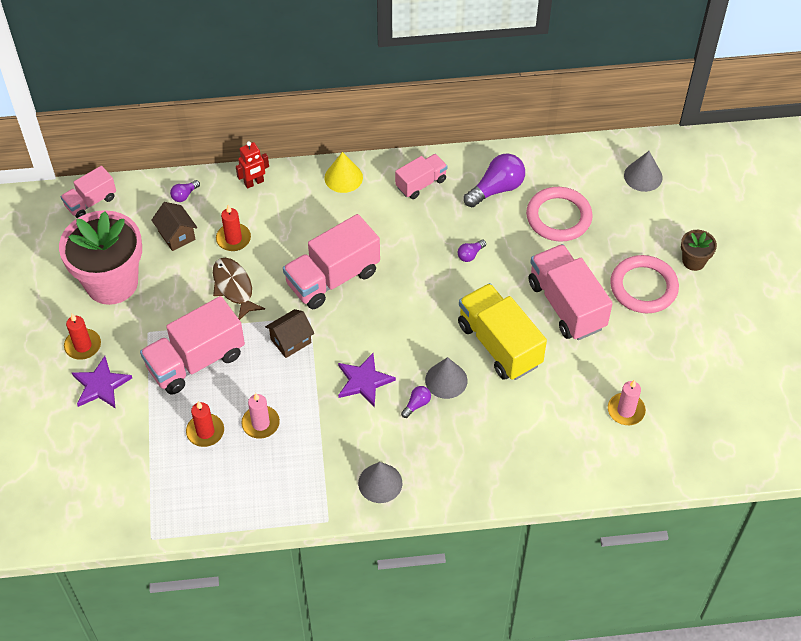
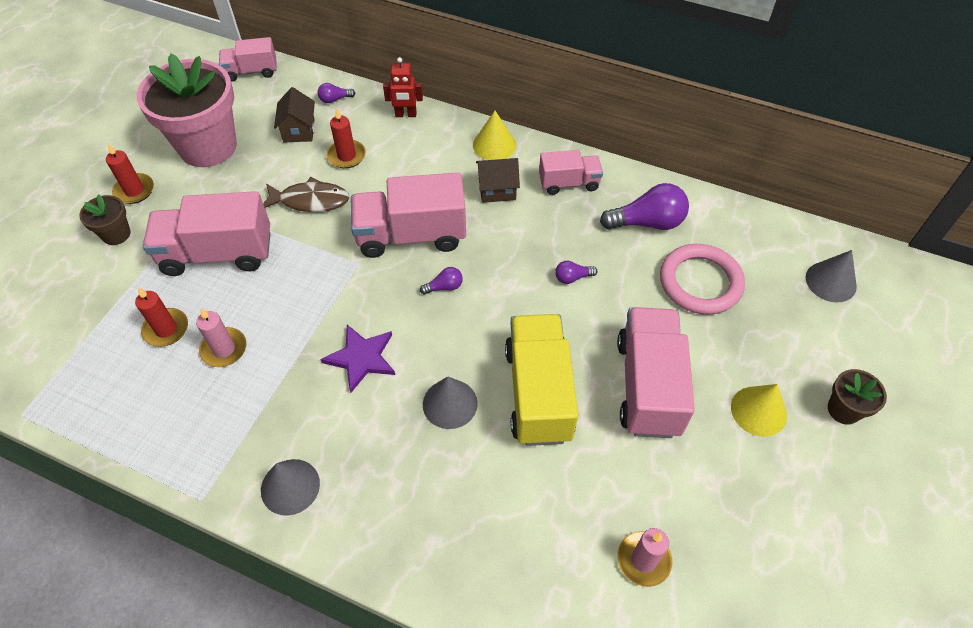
camera: 30 degrees right, 0 degrees up
(101, 385) = (116, 234): purple star -> brown flower pot
(234, 287) = (310, 200): brown fish -> brown fish turned 90 degrees clockwise
(290, 341) = (321, 278): brown house -> brown house (497, 190)
(417, 404) = (397, 415): purple light bulb -> purple light bulb (444, 287)
(643, 287) = (758, 411): pink ring -> yellow cone

